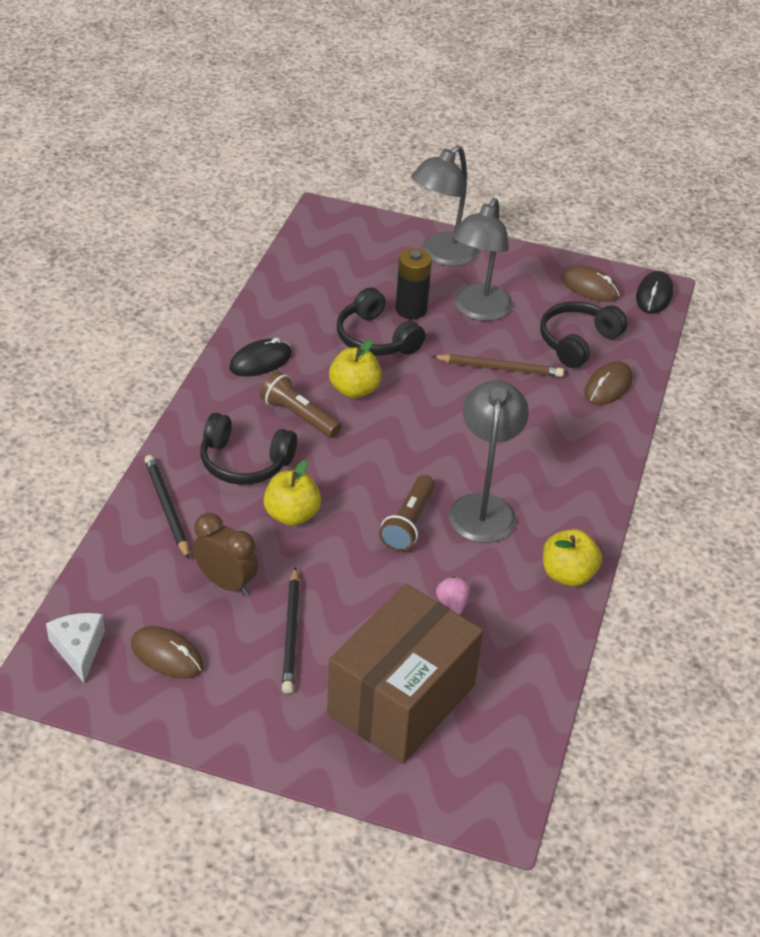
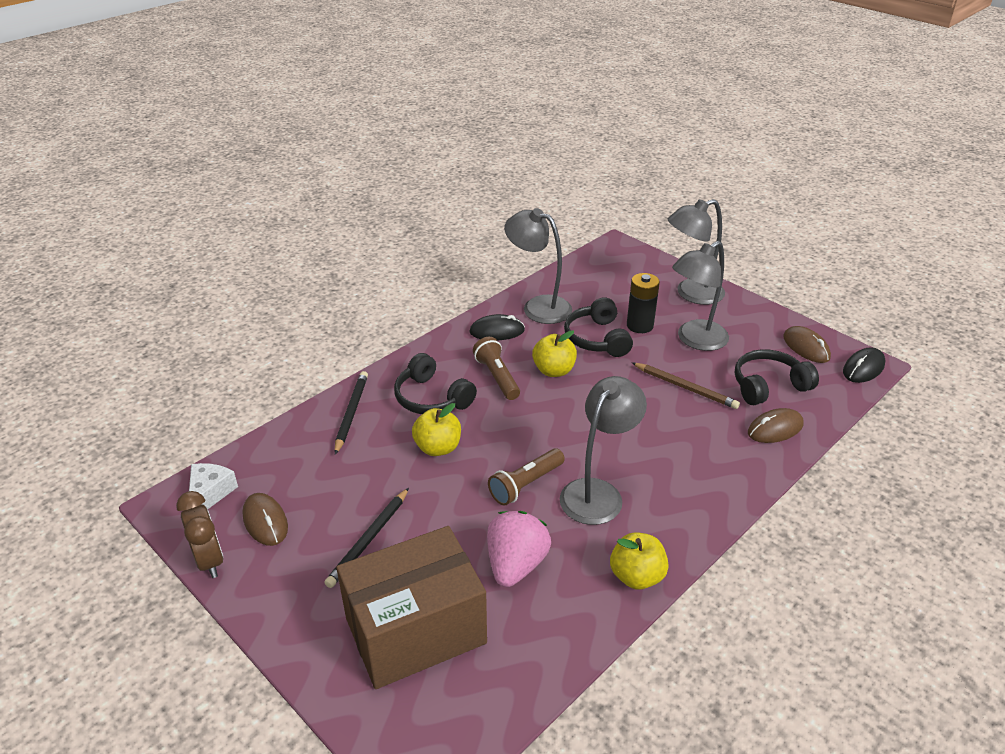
camera: 30 degrees right, 5 degrees down
(226, 583) = (350, 482): brown clock -> brown clock (209, 560)
(286, 317) = (538, 306): none -> grey lamp
(452, 604) = (515, 565): pink strawberry -> pink strawberry, size x2.03

